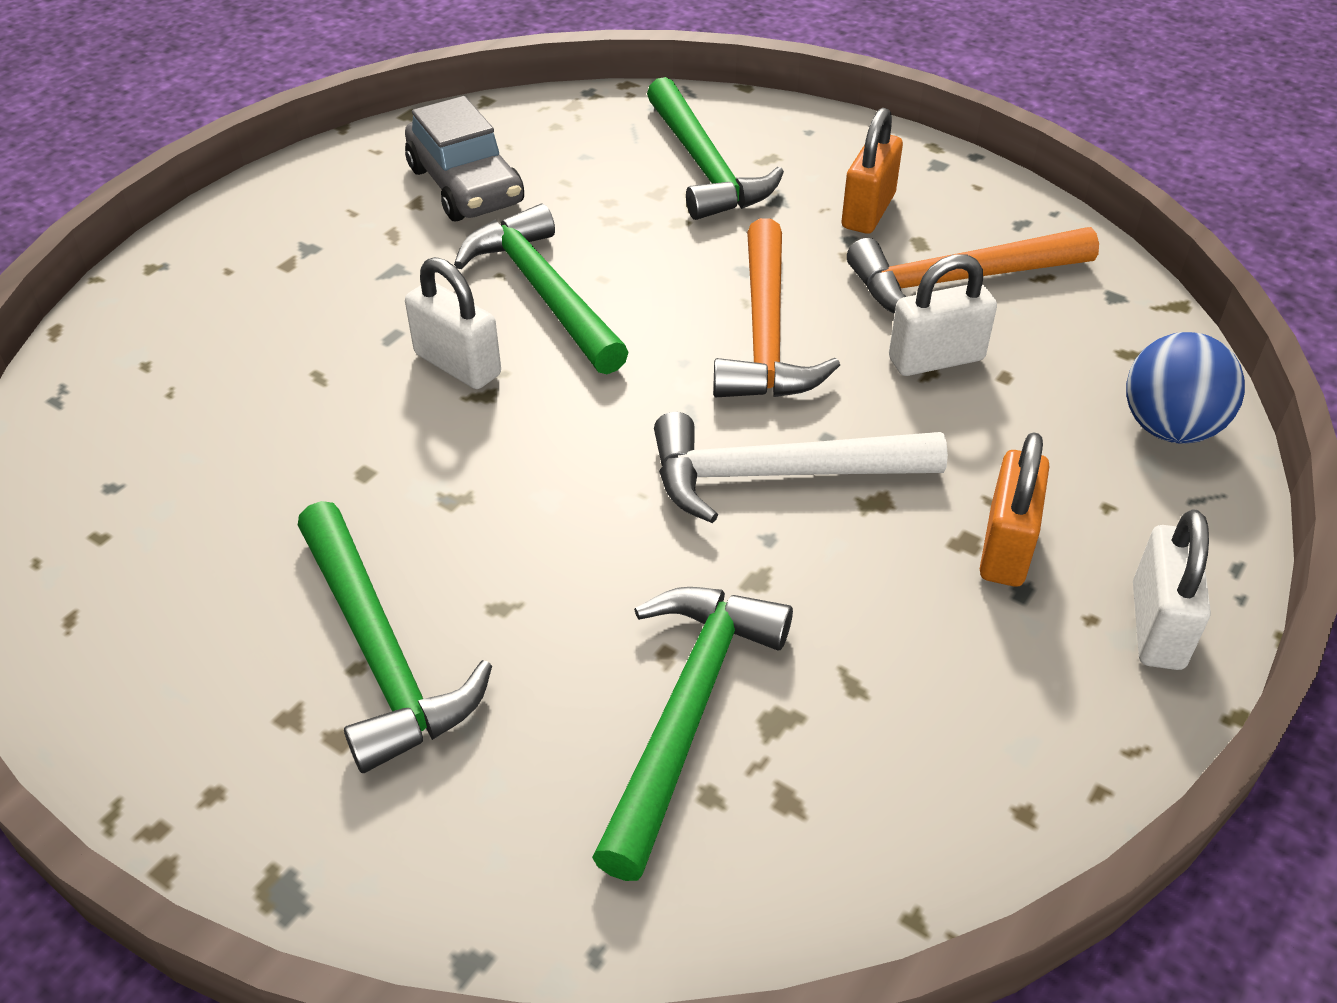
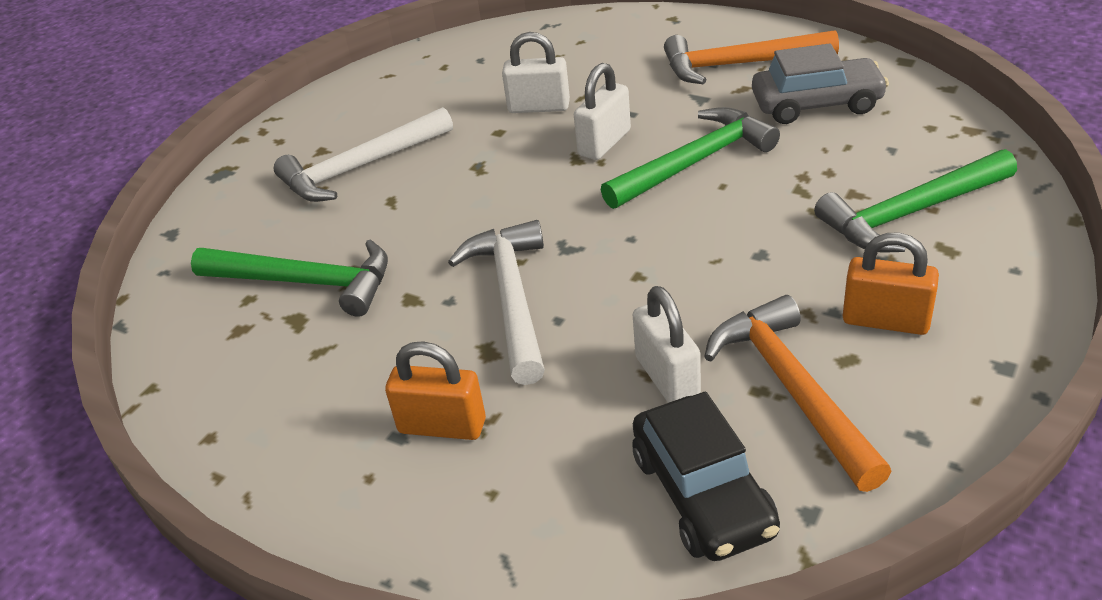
camera: 90 degrees right, 5 degrees down
(380, 652) = (360, 167): green hammer -> white hammer
(466, 186) = (816, 104): grey car -> grey car turned 150 degrees counterclockwise
(765, 333) = (676, 275): orange hammer -> orange hammer (739, 65)
(1098, 354) = (703, 494): none -> black car
(1157, 626) = (358, 519): white padlock -> white padlock (539, 107)
(1169, 428) = (601, 546): blue ball -> none

